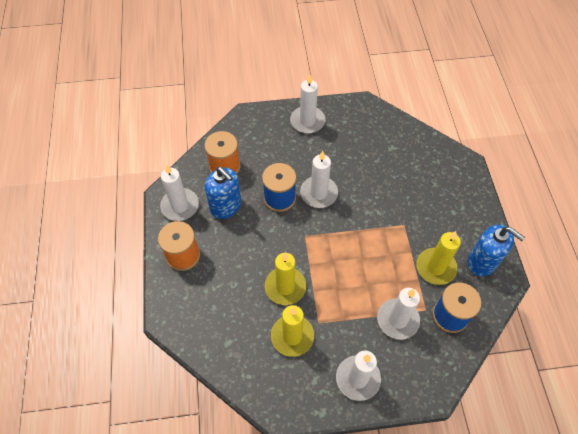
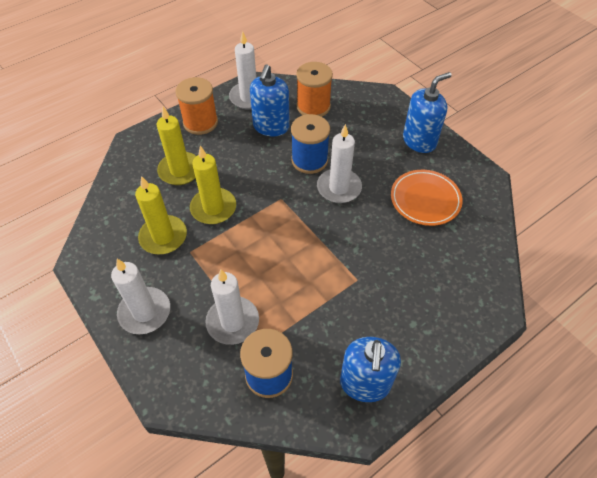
camera: 60 degrees right, 5 degrees down
(307, 121) = (419, 141): white candle -> blue soap dispenser
(362, 149) = (425, 200): none -> orange plate
(435, 267) = (323, 334): yellow candle -> yellow candle (180, 170)

